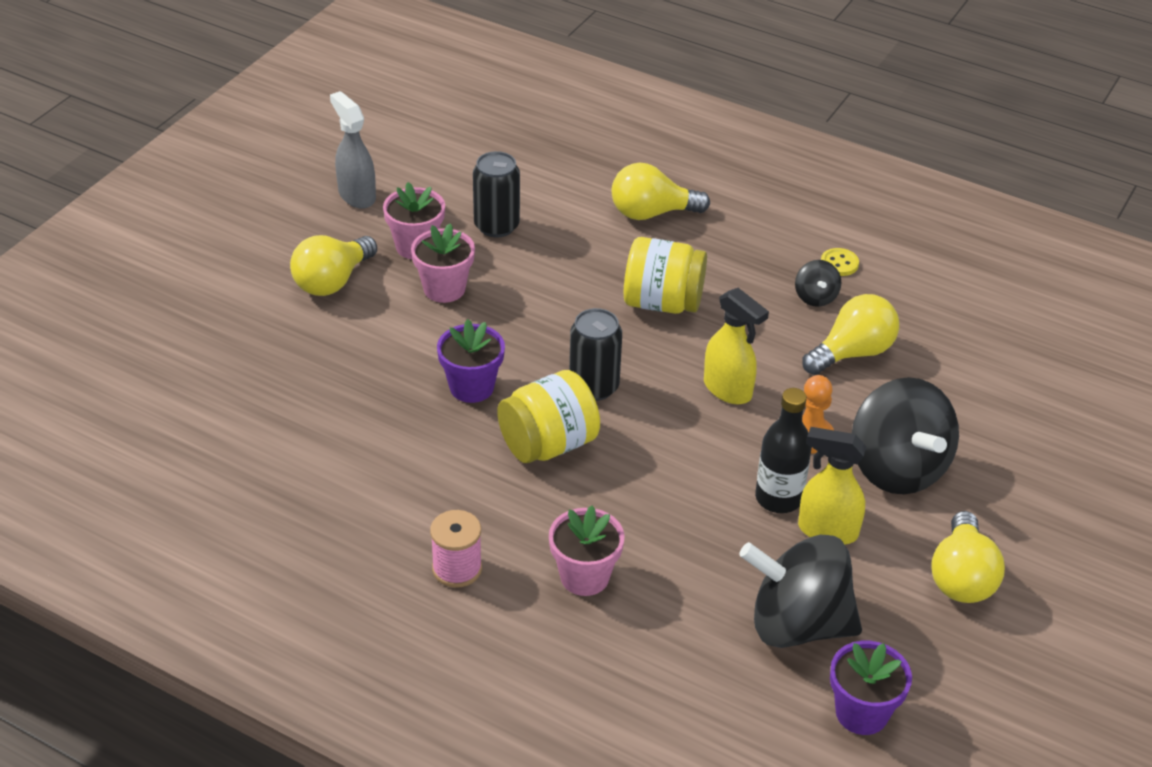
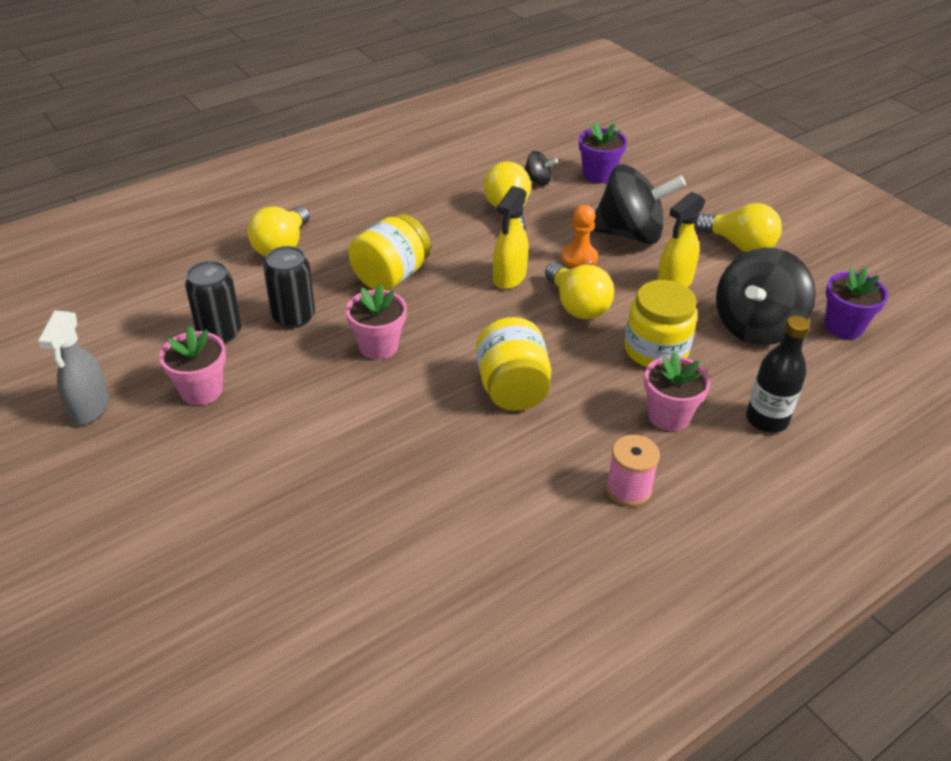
camera: 65 degrees left, 0 degrees up
(332, 281) = (200, 462): yellow light bulb -> yellow light bulb (577, 306)
(356, 195) = (89, 408): grey spray bottle -> grey spray bottle turned 75 degrees counterclockwise
(444, 289) = (275, 390): pink flower pot -> pink flower pot (378, 346)
(471, 387) = (415, 412): purple flower pot -> purple flower pot (598, 175)
(594, 387) = (461, 342): black can -> black can (293, 317)
(688, 542) = (656, 350): none -> yellow jar
(728, 390) = (509, 278): yellow spray bottle -> yellow spray bottle turned 135 degrees clockwise
(778, 498) = (632, 293): black bottle -> black bottle (766, 420)
(815, 297) = (440, 207): black spinning top -> black spinning top (538, 181)
(839, 263) = (413, 185): yellow button -> none

